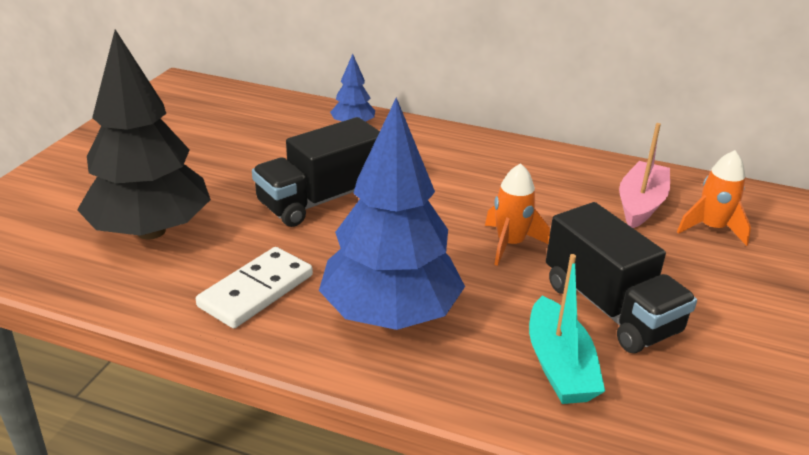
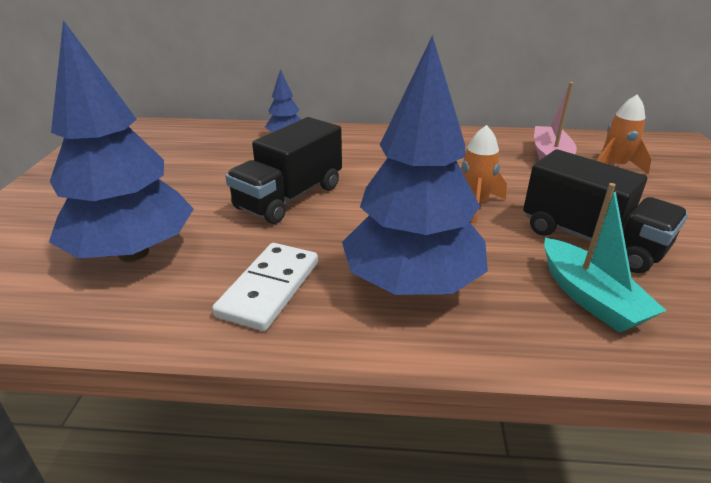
camera: 15 degrees left, 0 degrees up
(151, 231) = (133, 252): black tree -> blue tree

